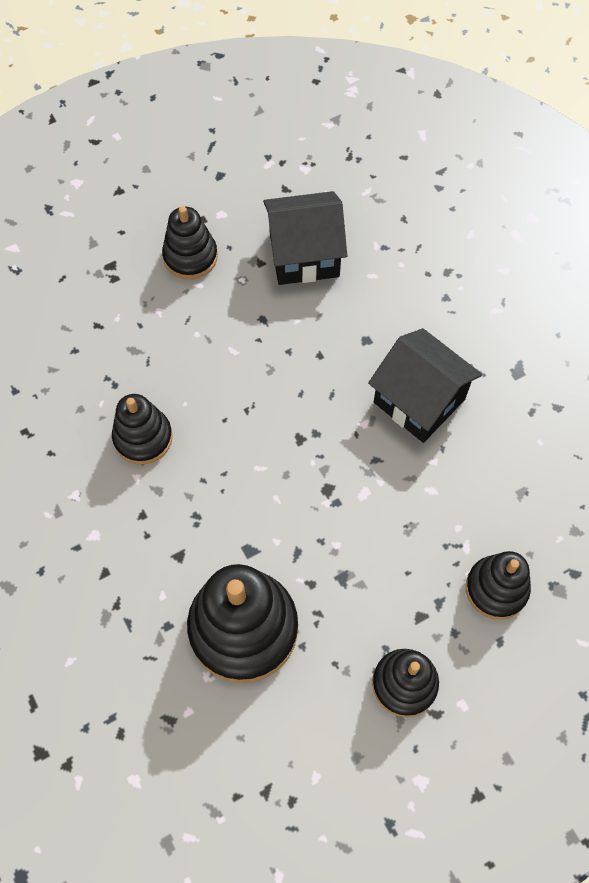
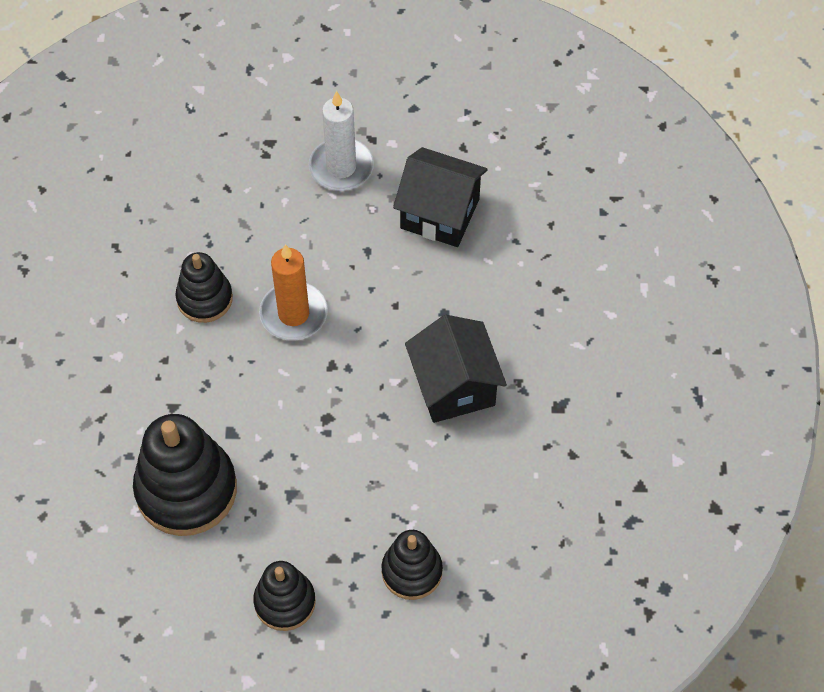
camera: 30 degrees right, 5 degrees down
(190, 256) = (341, 167): black stacking toy -> white candle
(234, 409) = (293, 314): none -> orange candle

